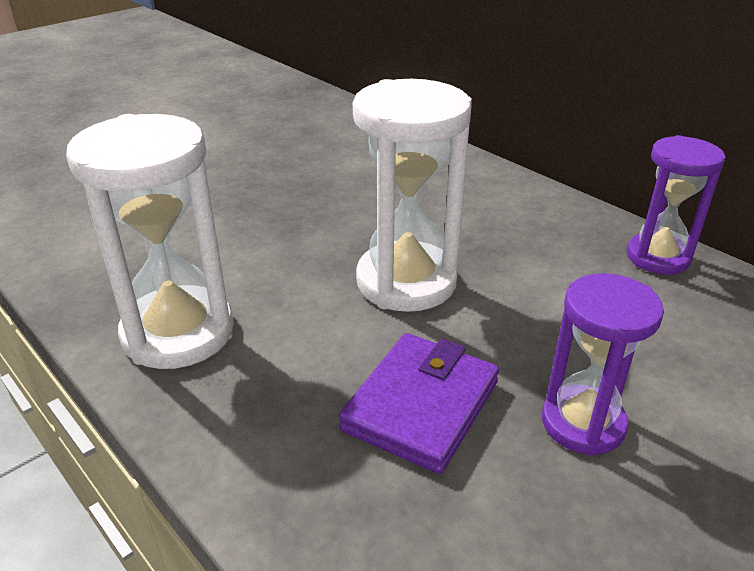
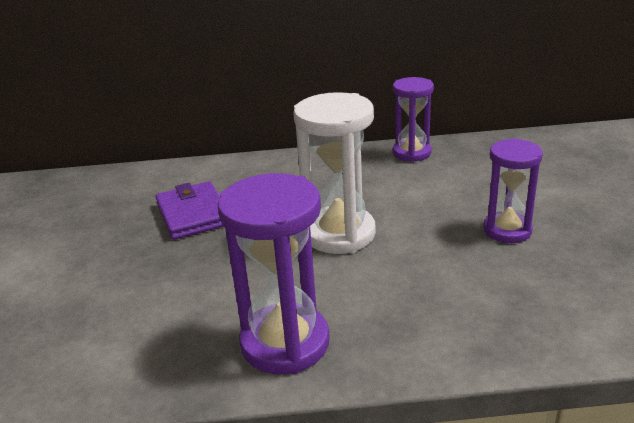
camera: 50 degrees left, 5 degrees down
(178, 333) = (285, 343): white hourglass -> purple hourglass
(421, 406) = (450, 272): purple wallet -> purple wallet (193, 214)

